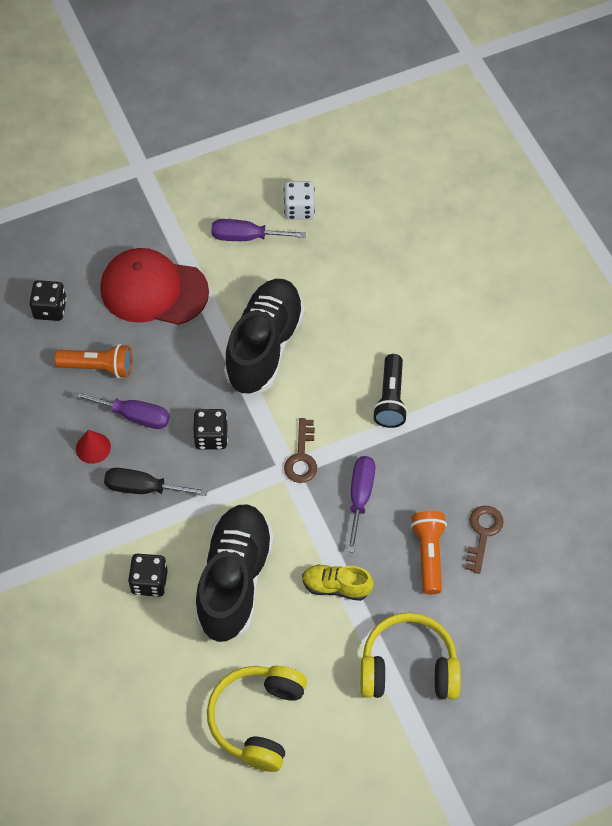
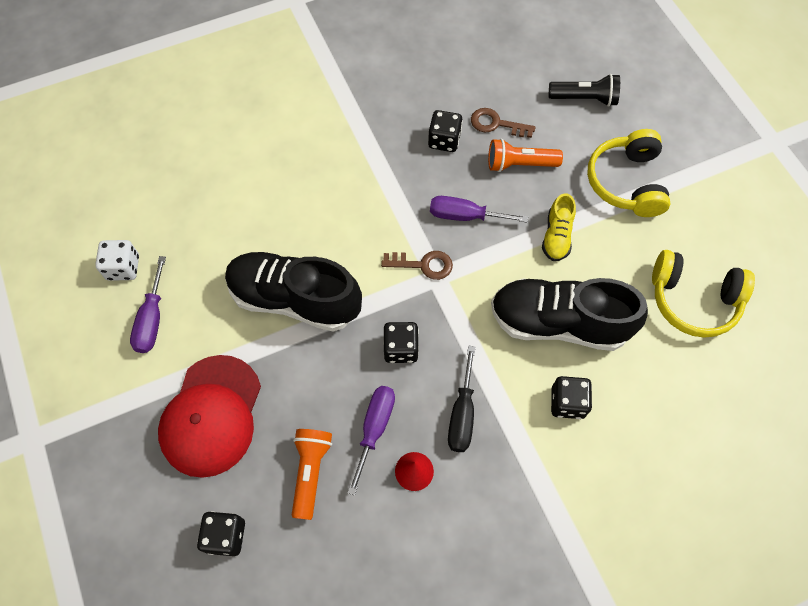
camera: 90 degrees left, 5 degrees up
(390, 399) = (360, 189): black flashlight -> black flashlight (584, 99)
(457, 479) = (444, 140): none -> black dice

